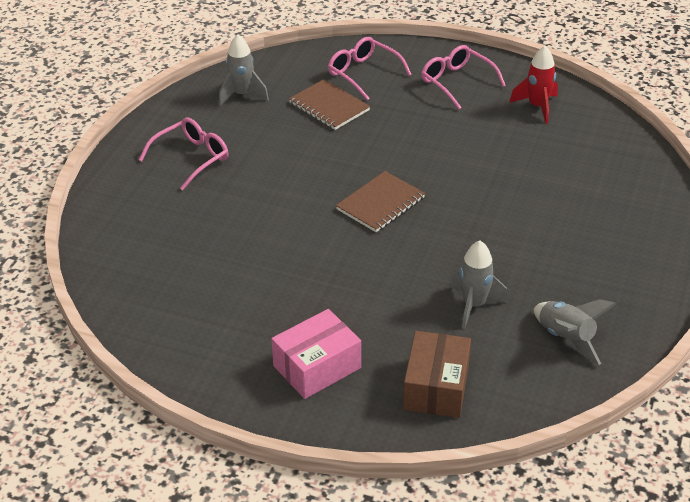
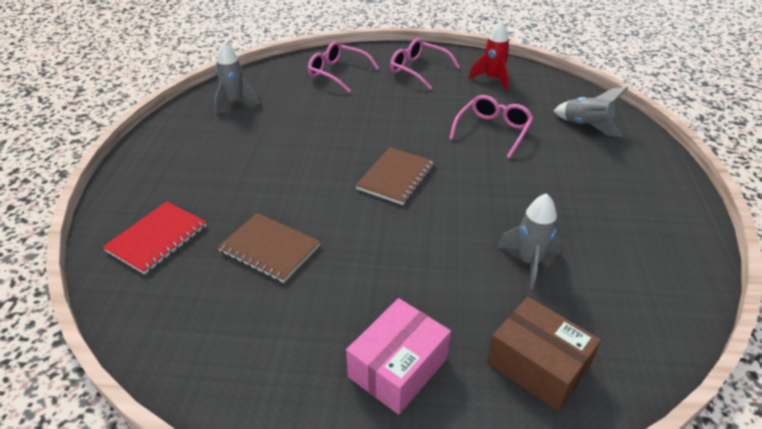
camera: 15 degrees left, 0 degrees up
(140, 226) = (157, 238): none -> red notebook
(192, 158) = (199, 163): pink glasses -> pink glasses (493, 131)
(329, 106) = (317, 101): brown notebook -> brown notebook (269, 249)
(436, 387) = (537, 365): brown box -> brown box turned 45 degrees counterclockwise
(566, 338) = (634, 280): grey rocket -> grey rocket (586, 126)

